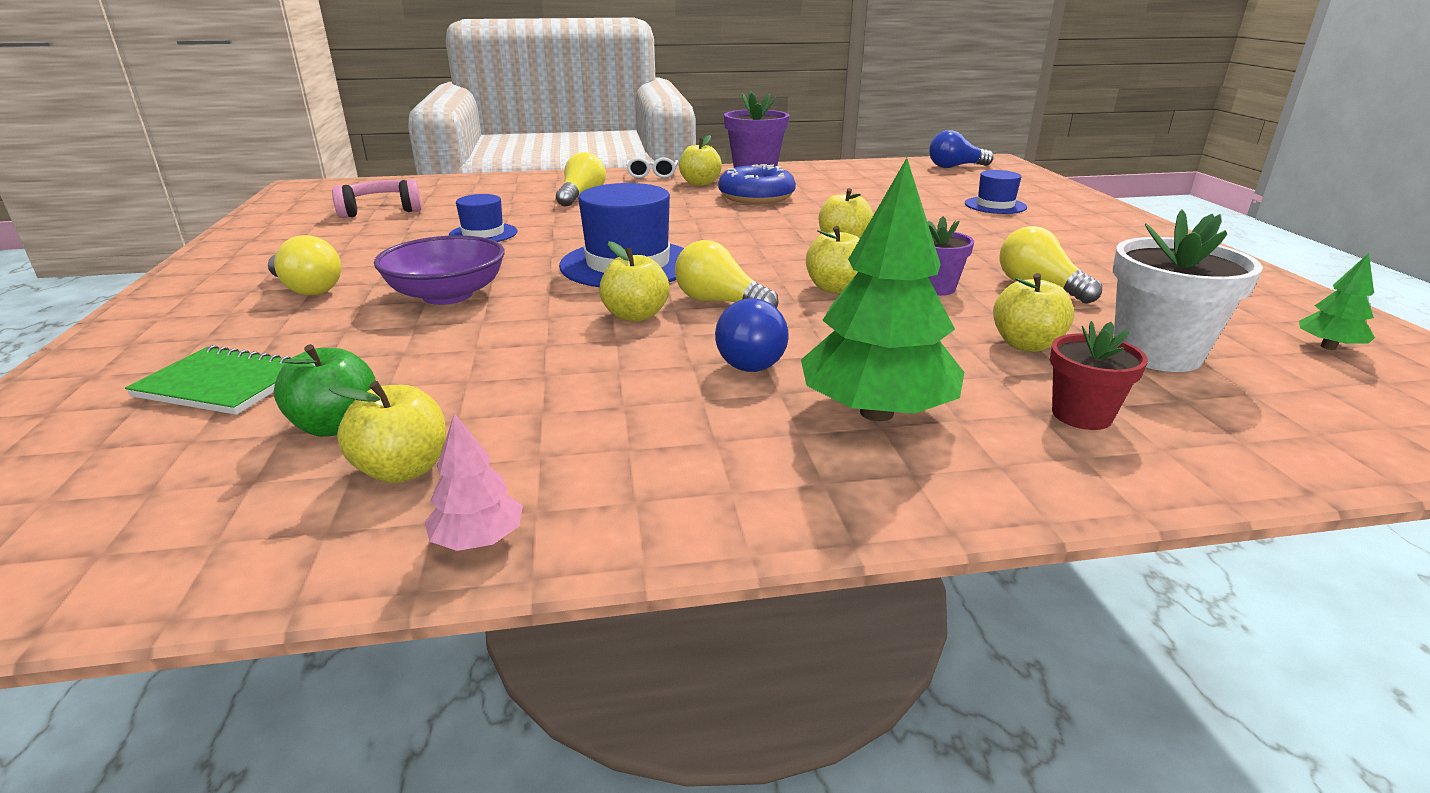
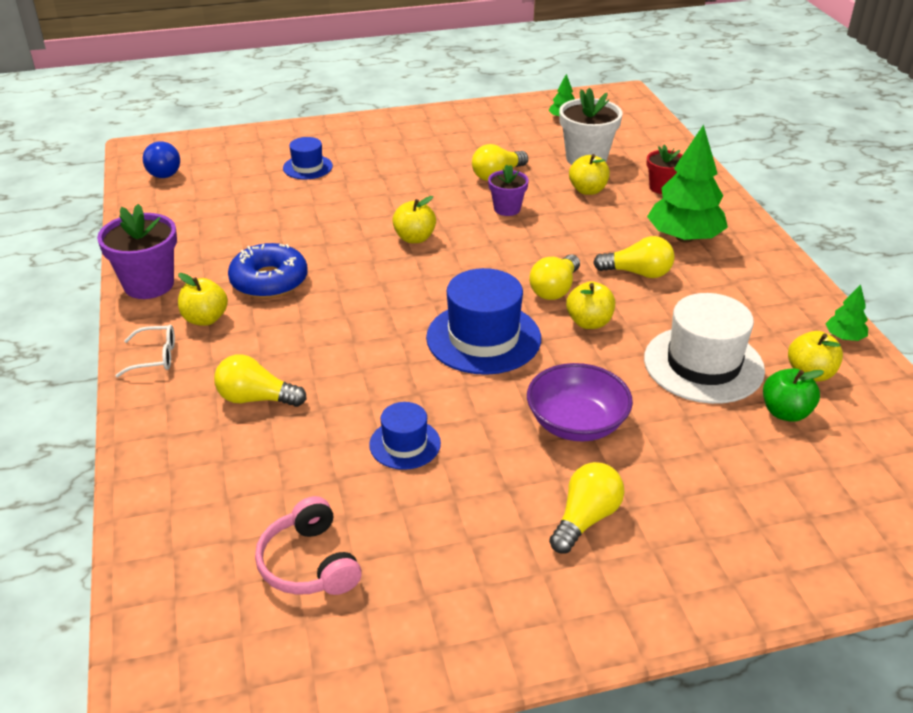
camera: 95 degrees left, 10 degrees up
(223, 384) = (765, 487): green notebook -> none
(478, 540) = (844, 337): pink tree -> green tree
(496, 378) = (703, 364): none -> white hat
(755, 358) = (637, 273): blue light bulb -> yellow light bulb
(834, 288) = (516, 244): yellow apple -> none

